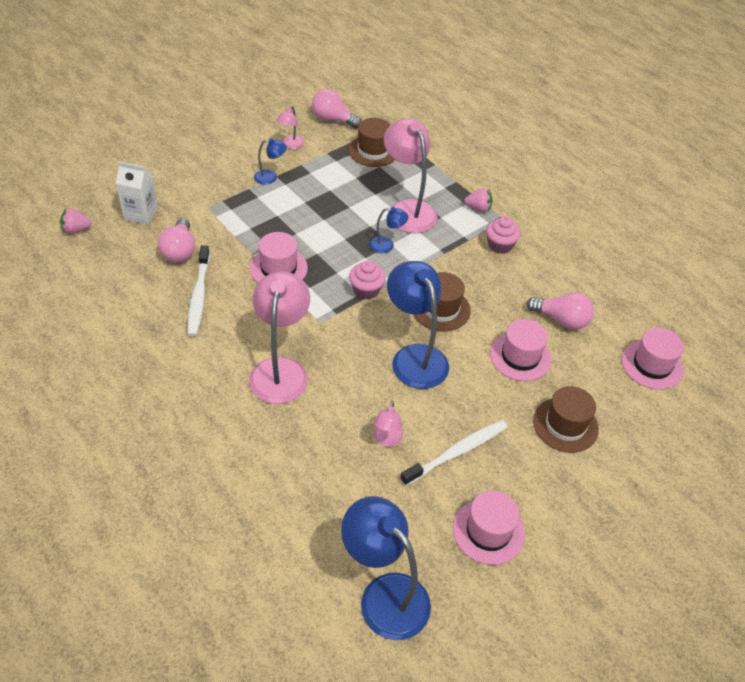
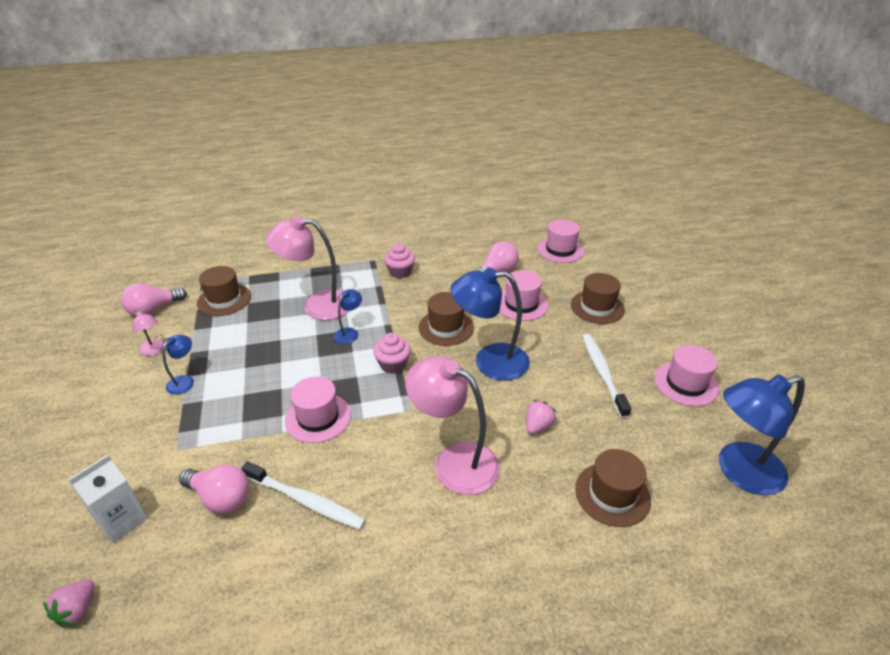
camera: 60 degrees left, 10 degrees down
(302, 491) = (612, 494): none -> brown hat
(386, 440) = (574, 412): pink lamp -> none
(478, 208) = (351, 268): pink strawberry -> pink strawberry (538, 426)

